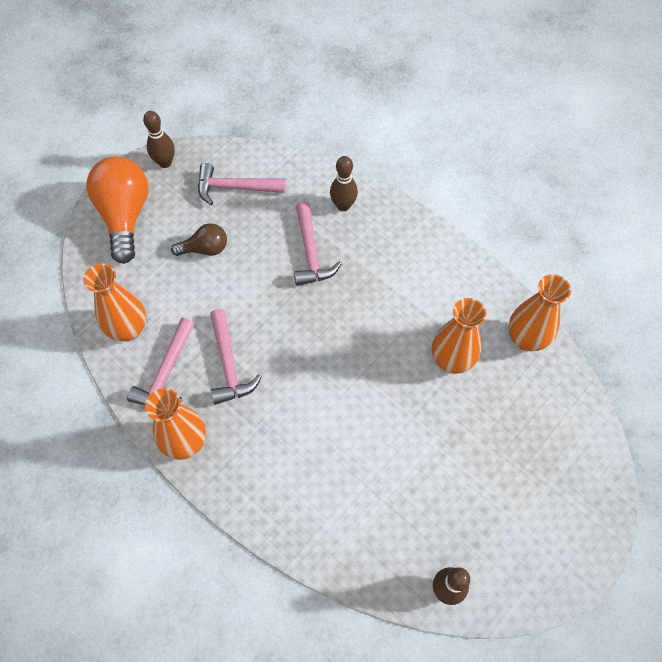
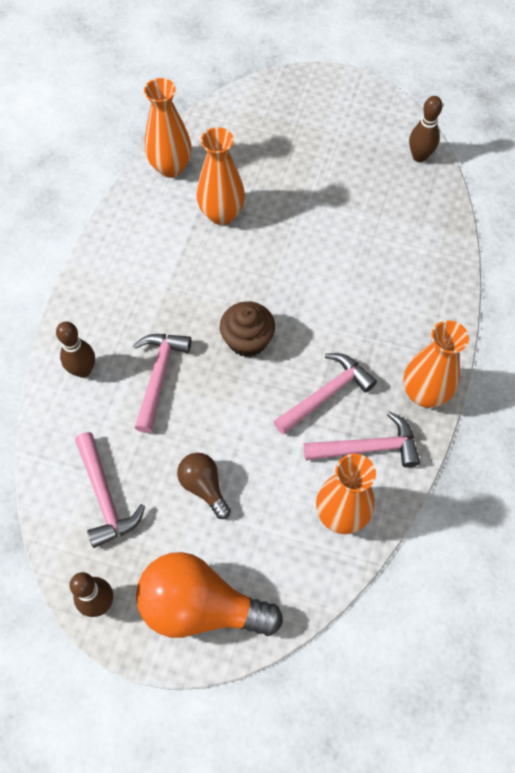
camera: 115 degrees left, 0 degrees up
(125, 216) = (200, 606): orange light bulb -> orange light bulb turned 45 degrees clockwise
(310, 327) = (247, 340): none -> brown cupcake
(311, 252) = (158, 376): pink hammer -> pink hammer turned 45 degrees counterclockwise

